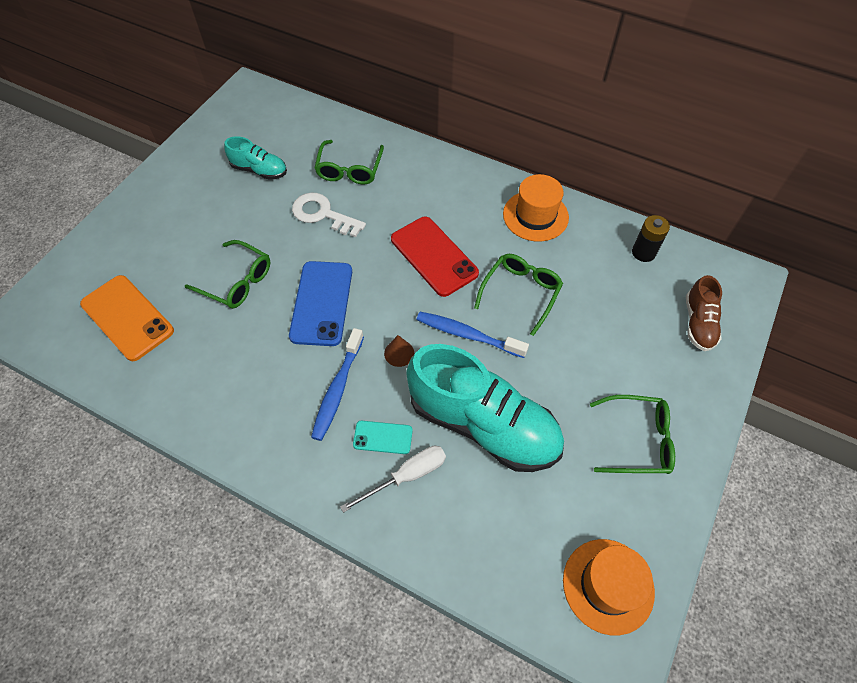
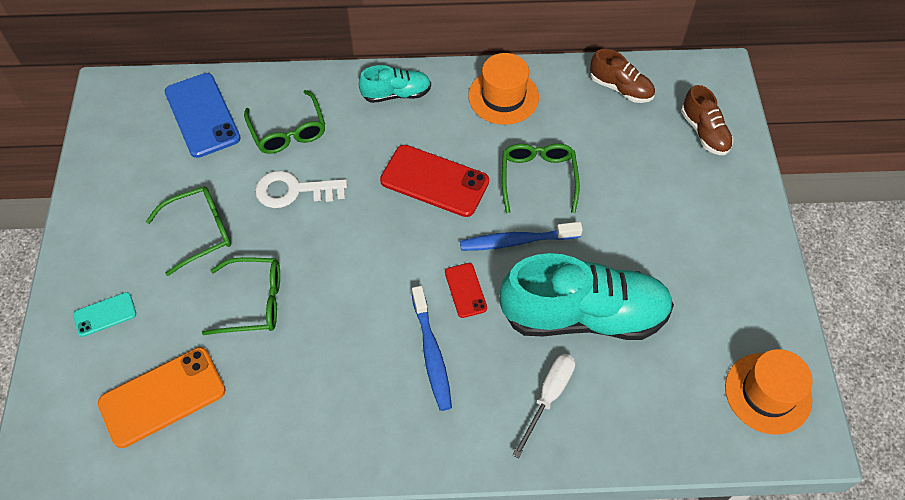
camera: 30 degrees left, 0 degrees up
(127, 317) = (162, 397): orange phone -> orange phone turned 45 degrees counterclockwise
(259, 170) = (190, 175): turquoise shoe -> turquoise shoe (396, 94)
(321, 303) = (357, 280): blue phone -> blue phone (202, 115)
(383, 437) = (504, 375): turquoise phone -> turquoise phone (105, 314)
(399, 353) = (465, 290): brown cone -> red phone
(637, 440) = (717, 260): green glasses -> green glasses (199, 232)
(643, 252) = (620, 88): black battery -> brown shoe

